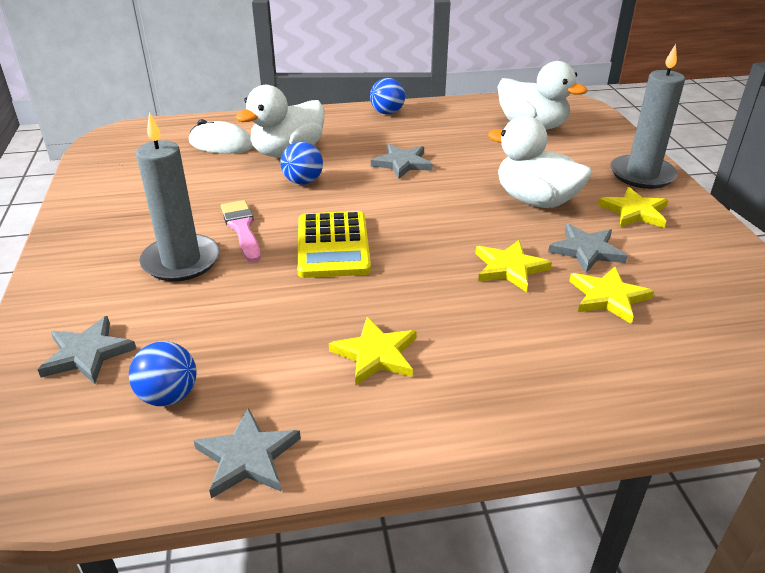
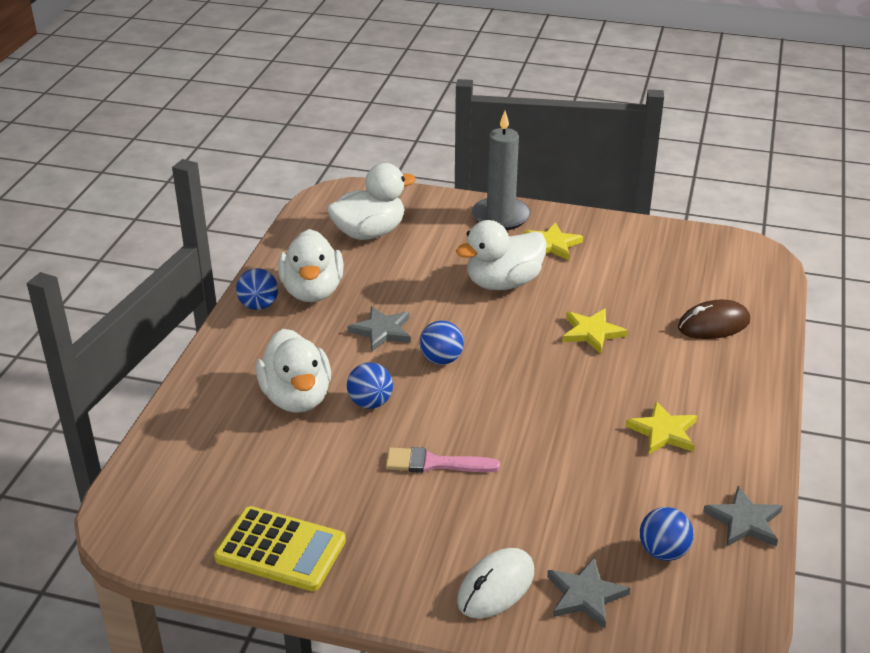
camera: 65 degrees left, 0 degrees up
(181, 261) = (470, 515): grey candle -> none
(221, 144) = (232, 442): white mouse -> white mouse (496, 587)
(333, 245) = (502, 414): yellow calculator -> yellow calculator (280, 550)
(387, 198) = (441, 359): none -> blue ball
(426, 125) = (312, 291): none -> white duck
(586, 250) = (590, 288): grey star -> none
(608, 297) = (652, 303): yellow star -> none
(620, 354) = (713, 324): none -> brown mouse

